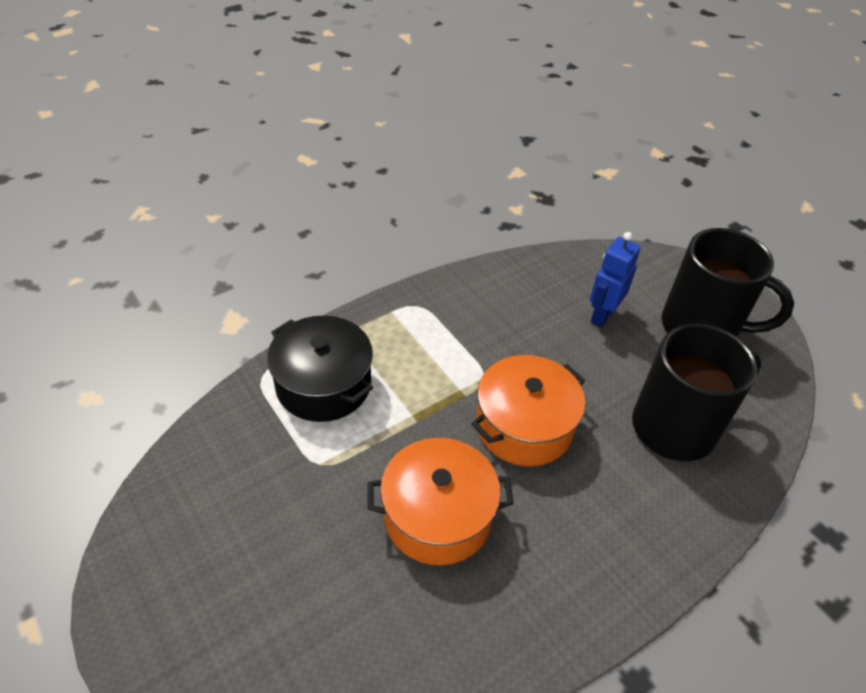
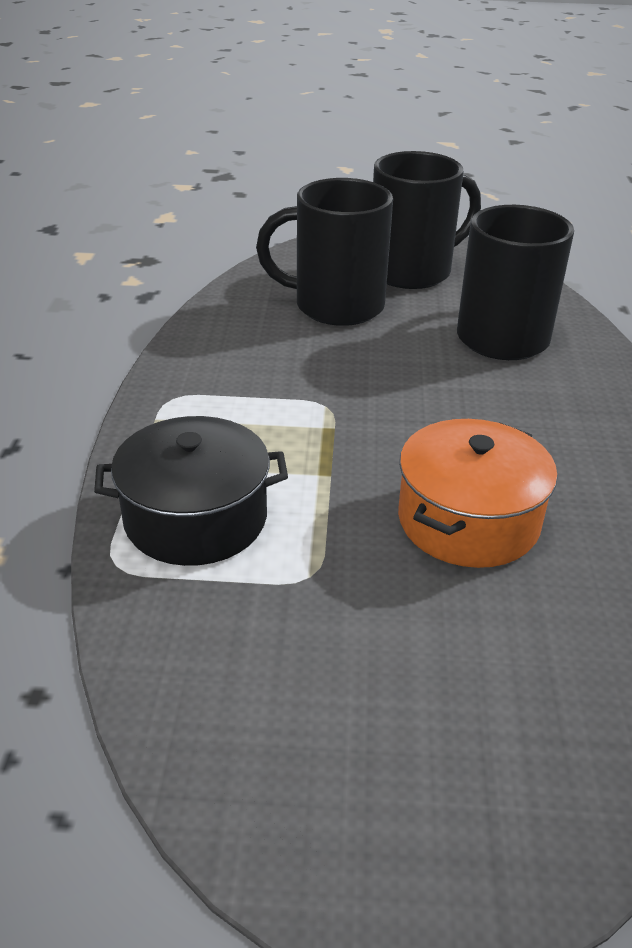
camera: 50 degrees left, 10 degrees down
(524, 426) = (413, 412): orange pot -> none
(602, 315) = (335, 306): blue robot -> black mug

